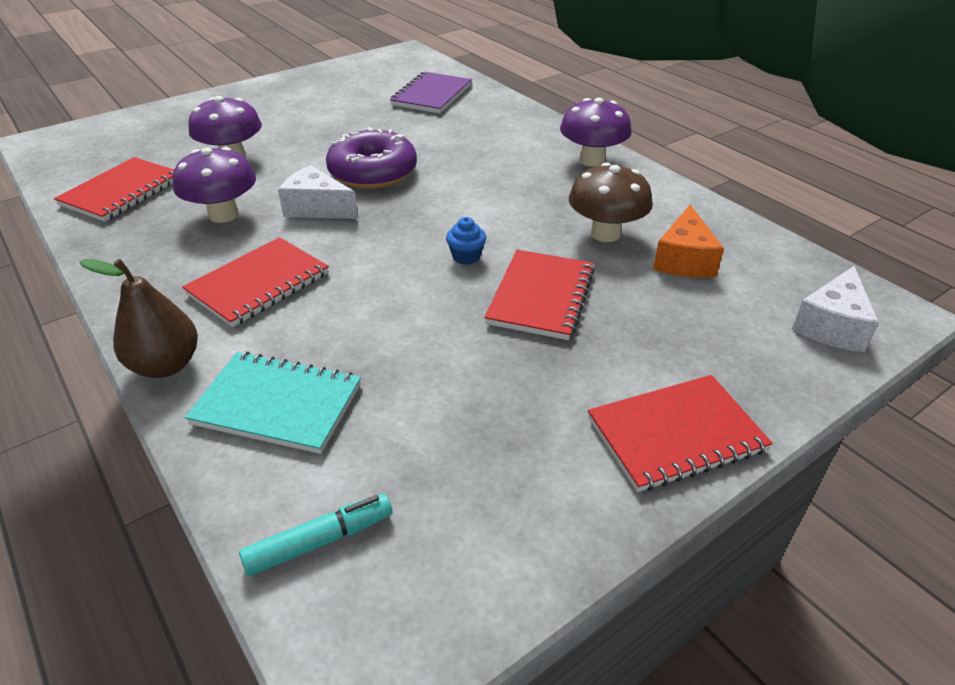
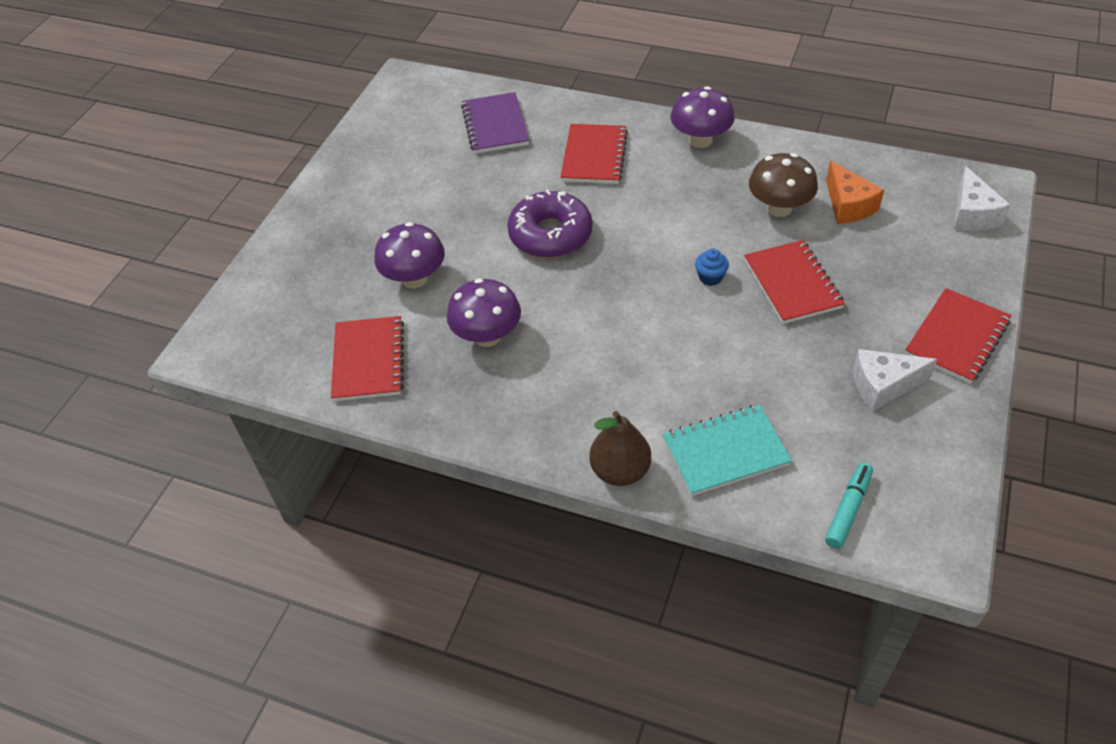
camera: 30 degrees left, 10 degrees up
(259, 284) = (598, 378): red notebook -> red notebook (594, 156)
(317, 208) = (552, 292): white cheese -> white cheese (883, 386)

